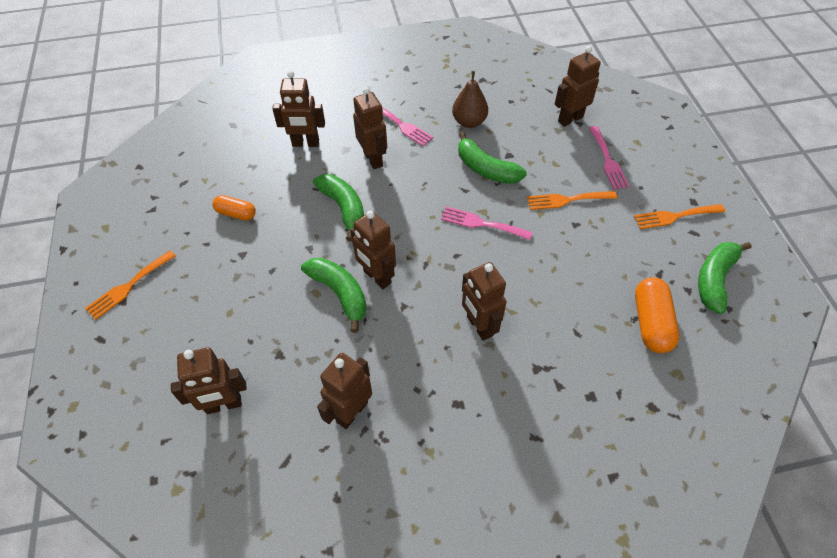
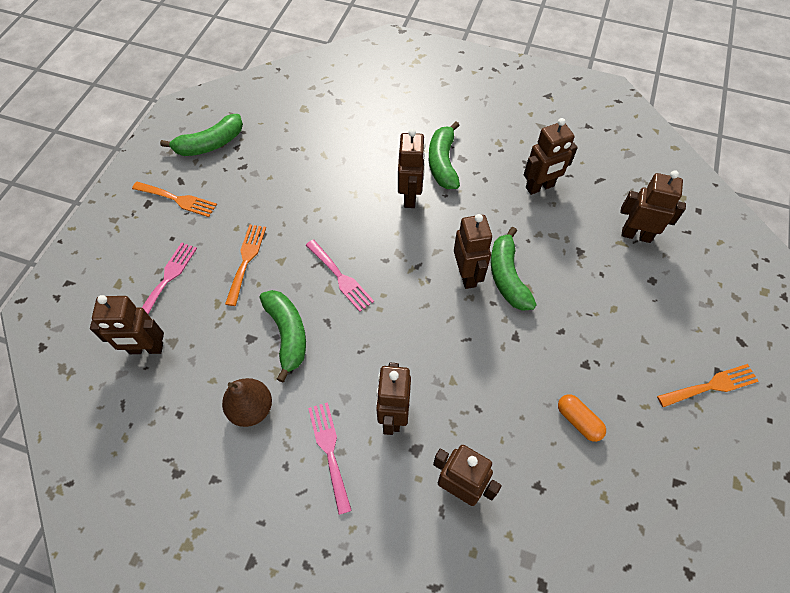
camera: 150 degrees left, 5 degrees up
(344, 208) = (460, 364): green banana -> green banana (442, 163)
(567, 200) = (246, 260): orange fork -> orange fork turned 105 degrees counterclockwise
(651, 323) = (287, 141): orange capsule -> none

